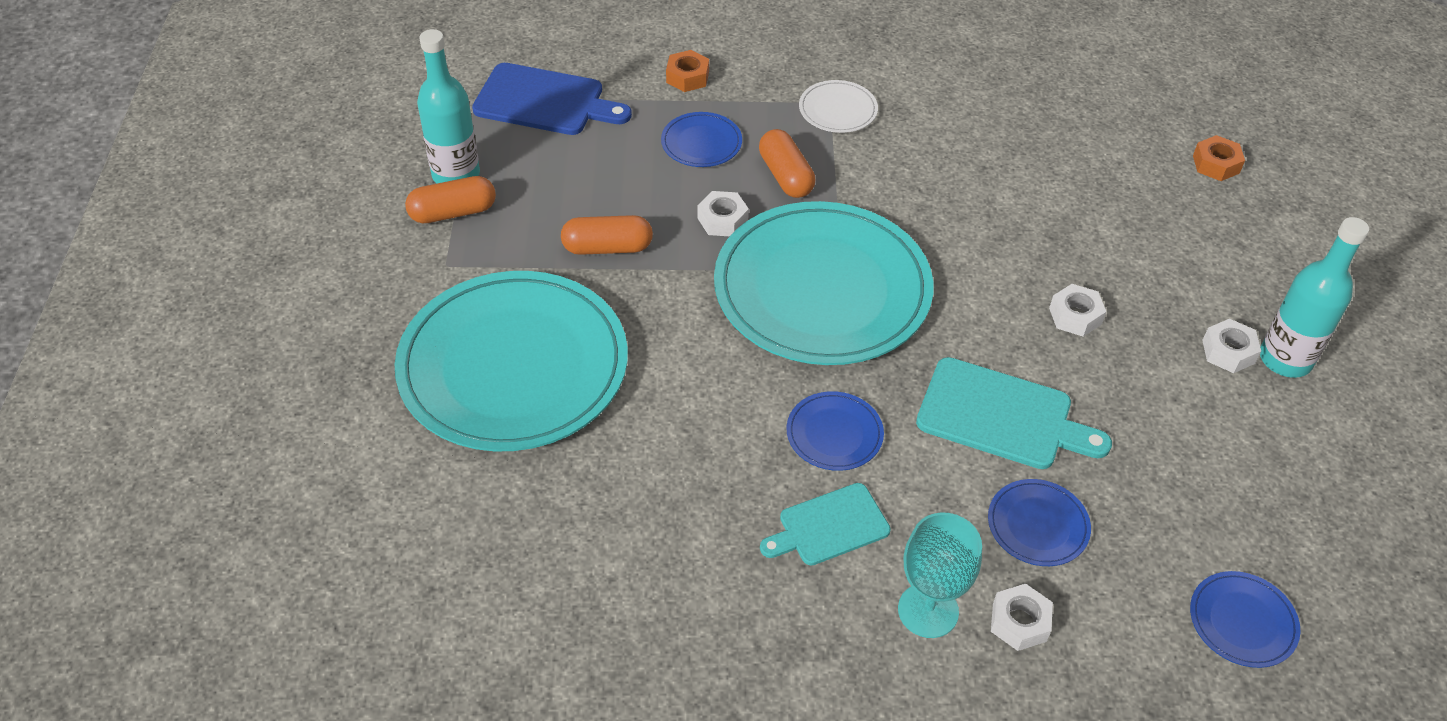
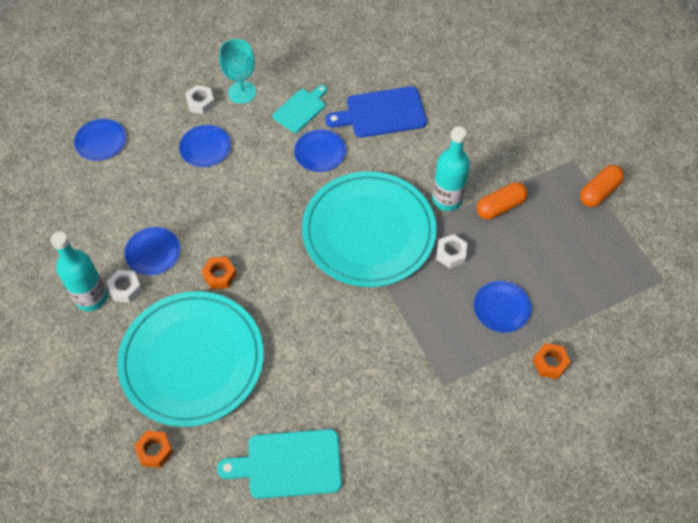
camera: 155 degrees right, 10 degrees up
(456, 175) = (621, 217): turquoise bottle -> turquoise bottle (447, 199)
(513, 366) = (493, 122): turquoise plate -> turquoise plate (192, 360)
(545, 101) = (620, 296): blue cutting board -> blue cutting board (381, 113)
(786, 176) = (434, 304): orange capsule -> none
(838, 110) = (433, 380): white plate -> none
(1002, 416) = (240, 196): turquoise cutting board -> turquoise cutting board (289, 464)
(1075, 316) = (219, 275): white nut -> orange nut
(1174, 386) = (153, 252): none -> blue plate

